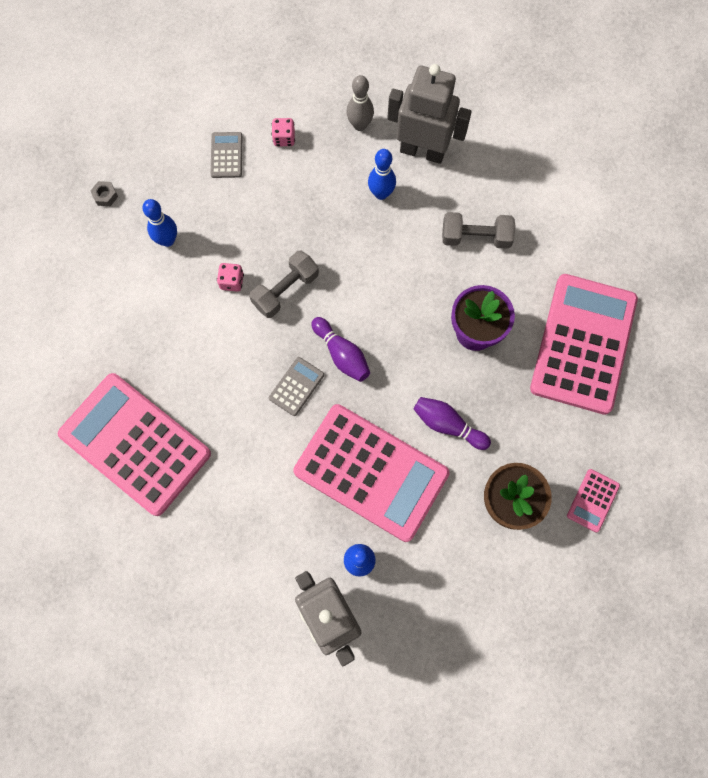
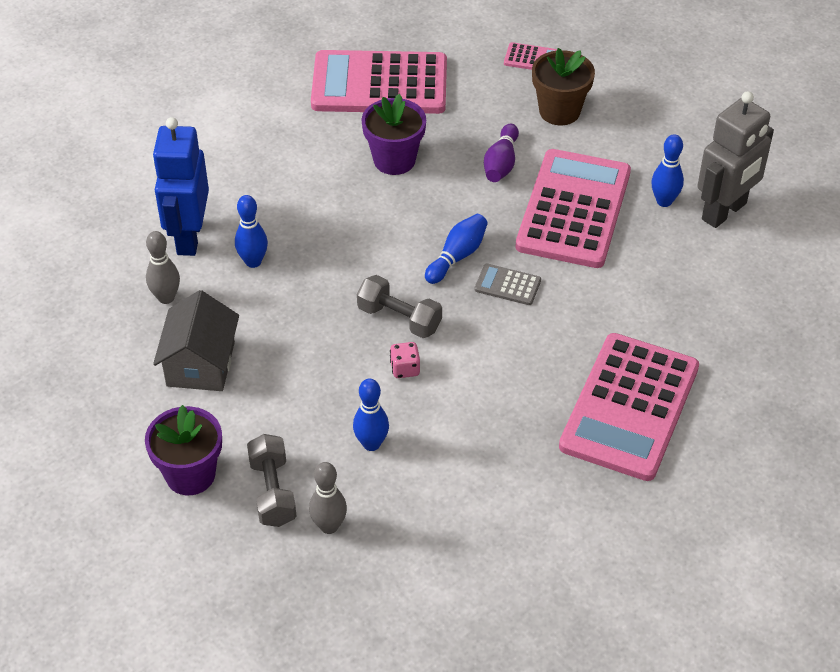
camera: 105 degrees left, 25 degrees down
(105, 196) = (329, 526): grey nut -> grey bowling pin
(183, 115) = (190, 475): none -> purple flower pot
(226, 155) = (238, 414): grey calculator -> none
(284, 138) = (201, 364): pink dice -> grey house
(341, 354) = (457, 256): purple bowling pin -> blue bowling pin
(422, 151) = (189, 237): grey robot -> blue robot
(475, 237) = (285, 177): grey dumbbell -> grey dumbbell (272, 492)

